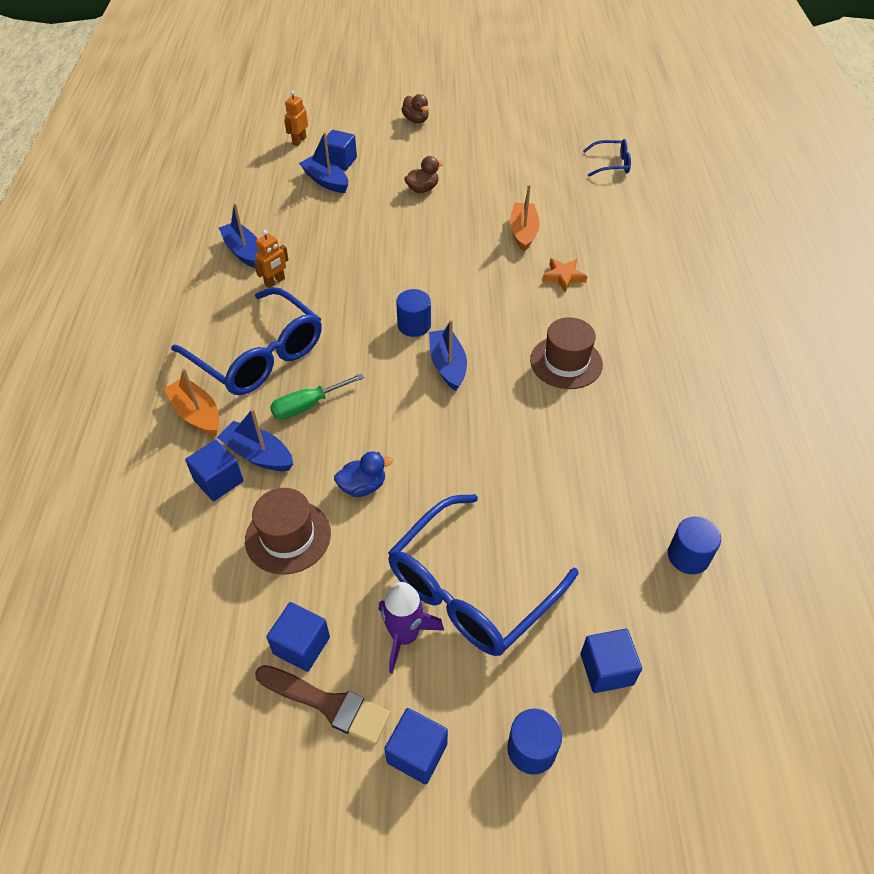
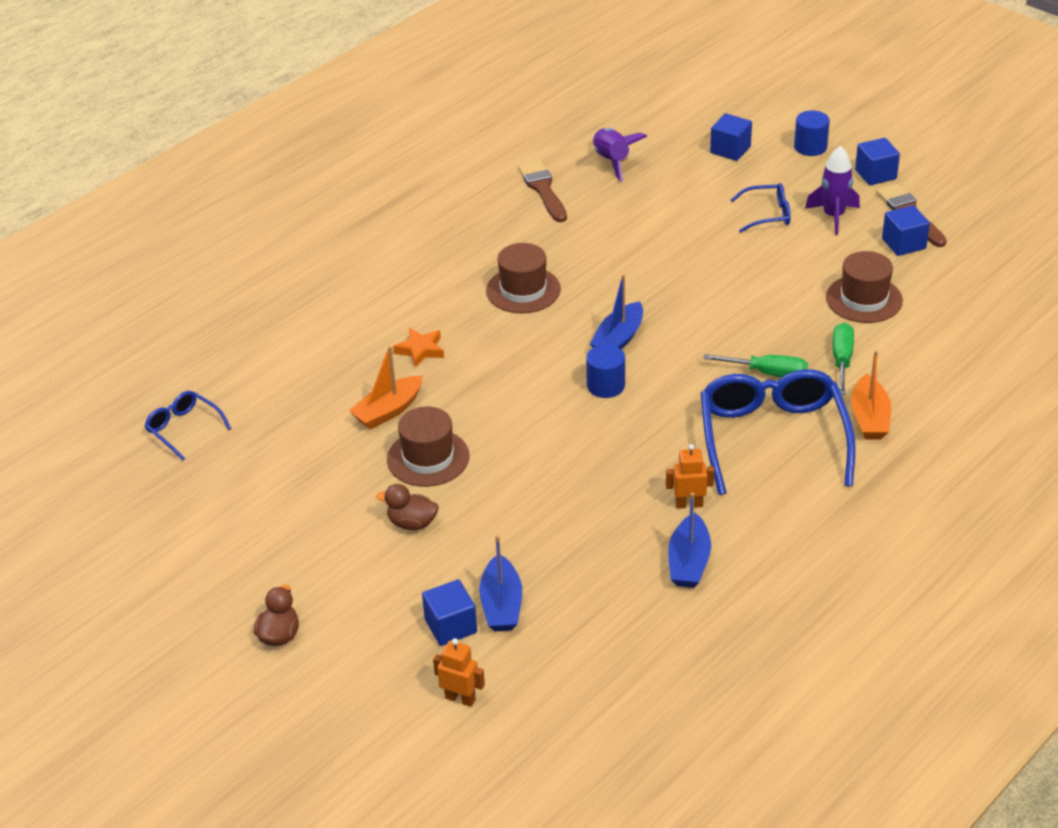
camera: 135 degrees left, 10 degrees down
(218, 481) = (888, 359): blue cube -> none
(258, 455) = (842, 360): blue boat -> green screwdriver
(299, 141) = (460, 698): orange robot -> orange robot turned 135 degrees counterclockwise
(363, 486) = (780, 299): blue duck -> none
(462, 222) = (428, 458): none -> brown hat
(470, 589) = (767, 214): blue glasses -> blue glasses, size x0.49
(688, 556) = (612, 161): blue cylinder -> purple rocket
(693, 473) = (543, 189): none -> brown brush

